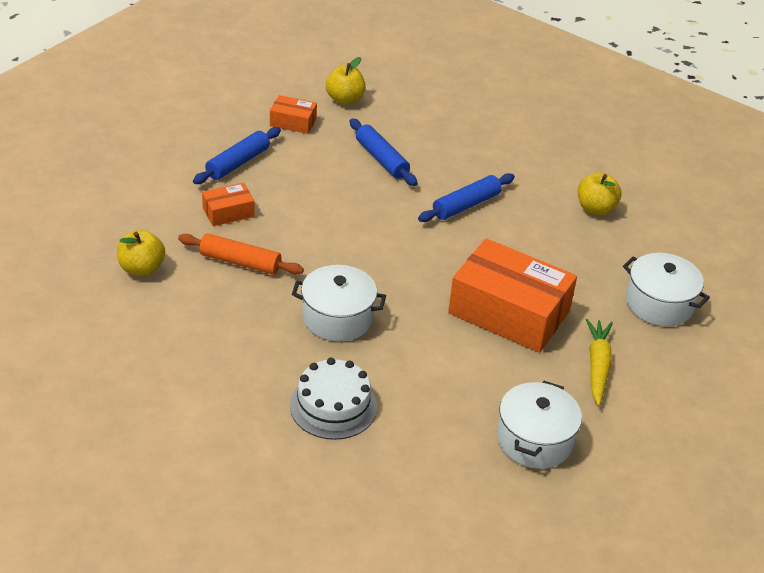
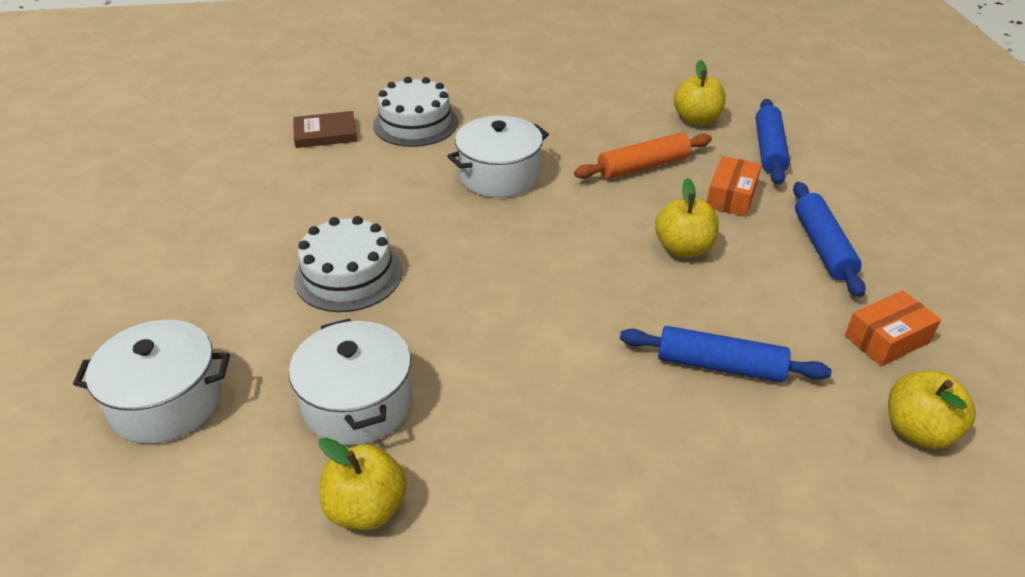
camera: 140 degrees right, 0 degrees up
(307, 207) = (683, 248): none -> yellow apple
(412, 445) = (325, 133): none -> brown book
(466, 205) = (540, 374): blue rolling pin -> blue rolling pin (769, 150)
(509, 312) = (348, 275): orange box -> white cake
(534, 440) = (223, 186): white pot -> white pot (357, 403)
(597, 366) = (204, 278): yellow carrot -> none

